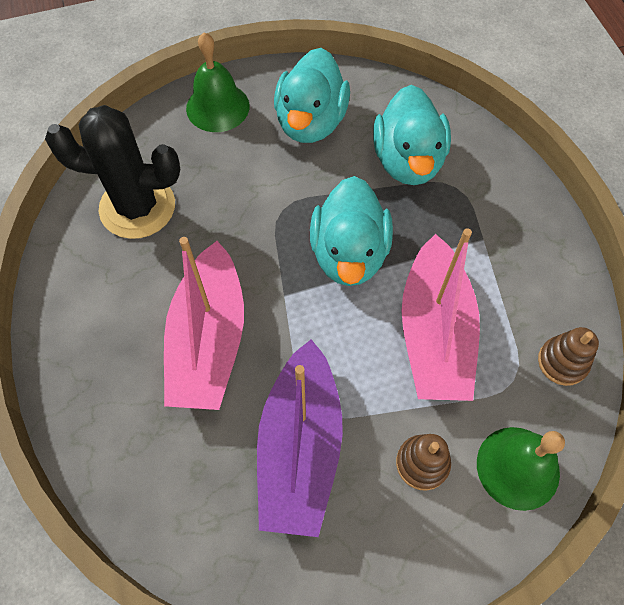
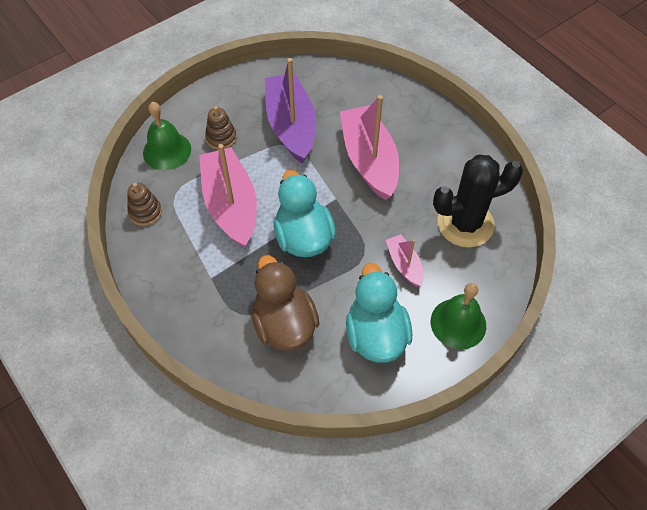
camera: 160 degrees right, 5 degrees down
(240, 182) = (404, 264): none -> pink boat
(408, 161) = (284, 324): turquoise duck -> brown duck

